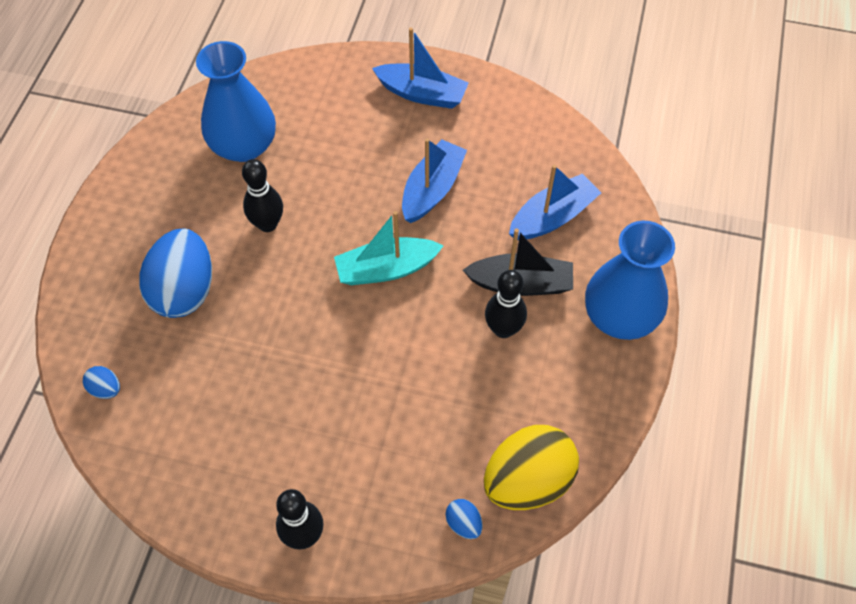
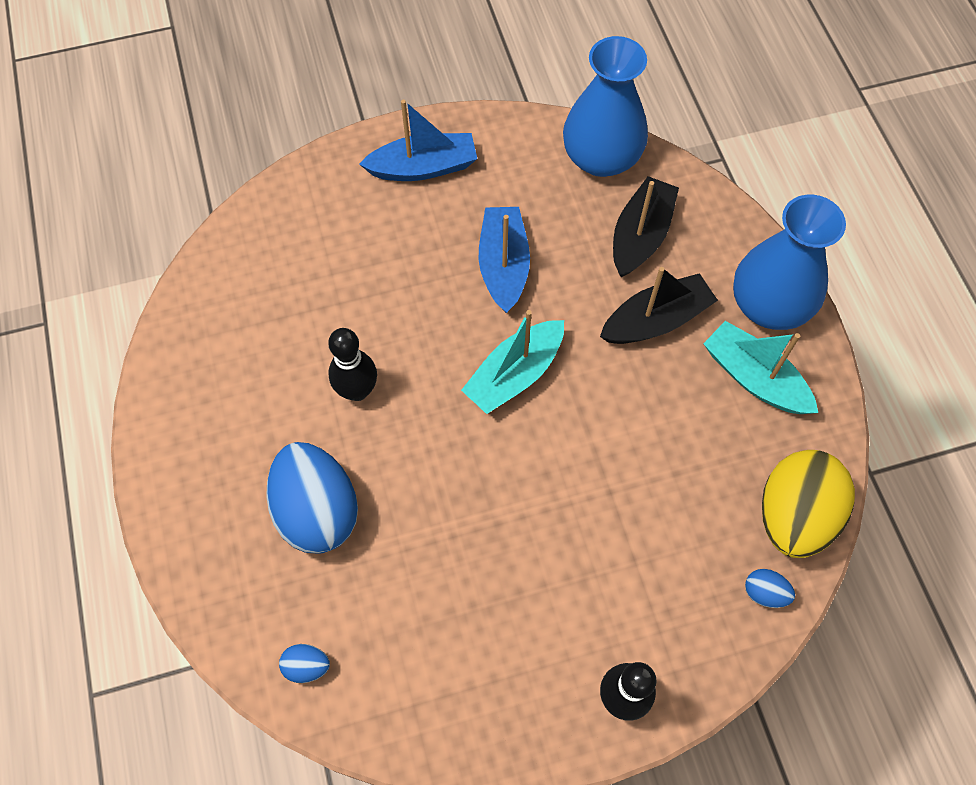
camera: 30 degrees left, 5 degrees up
(244, 146) = (270, 317): blue vase -> blue vase (601, 158)
(503, 329) = (671, 376): black bowling pin -> none
(552, 217) = (640, 236): blue boat -> black boat
(569, 364) = (754, 378): none -> turquoise boat

